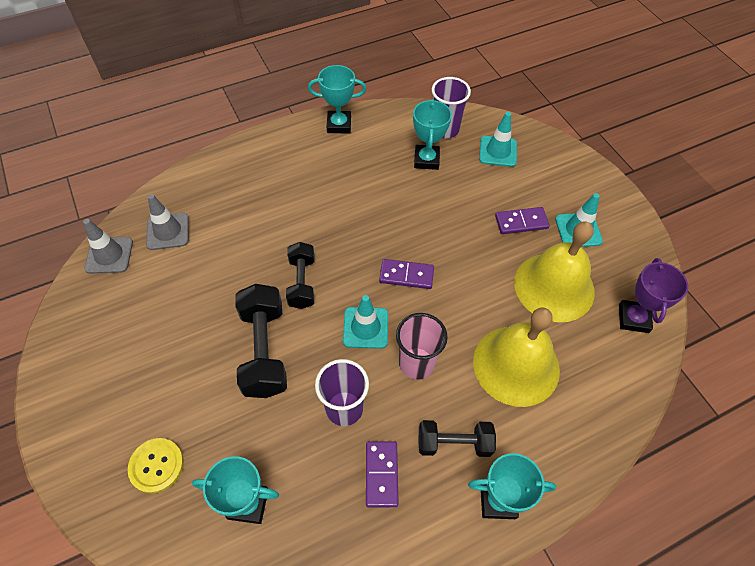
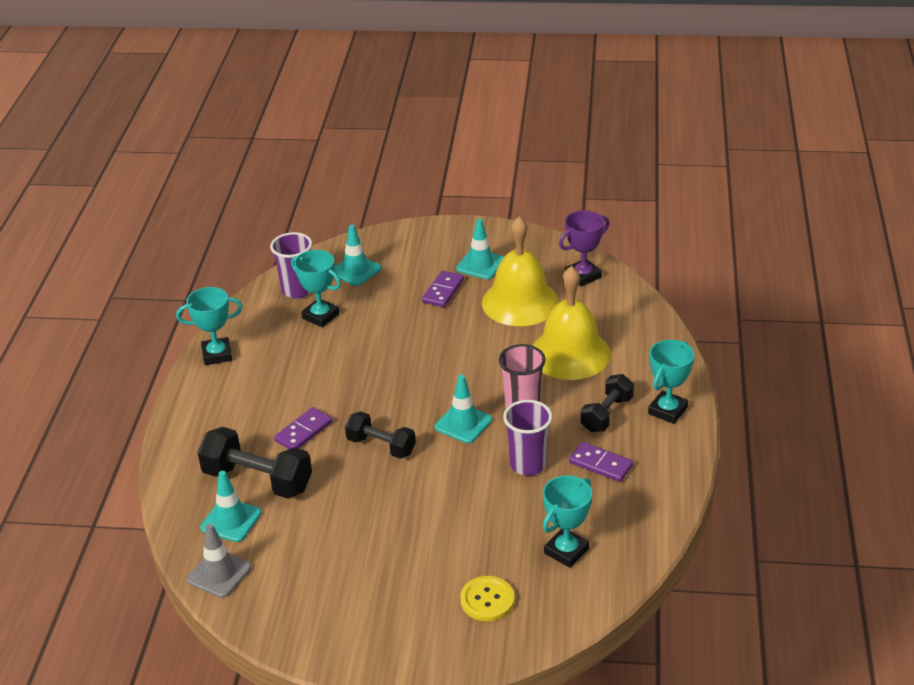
camera: 55 degrees left, 20 degrees down
(168, 231) = (231, 520): grey traffic cone -> turquoise traffic cone
(264, 350) = (431, 494): black dumbbell -> black dumbbell (258, 480)
(339, 125) = (217, 354): turquoise trophy -> turquoise trophy turned 45 degrees clockwise
(406, 275) = (433, 379): purple domino -> purple domino (304, 432)
(633, 318) = (583, 276): purple trophy -> purple trophy turned 75 degrees counterclockwise

